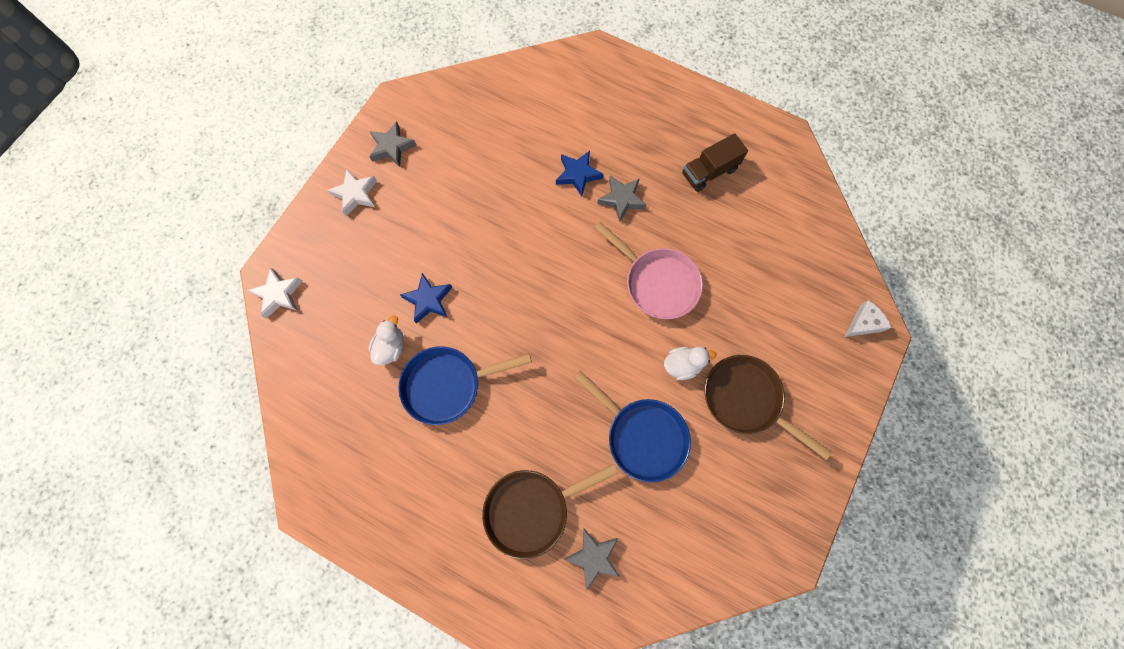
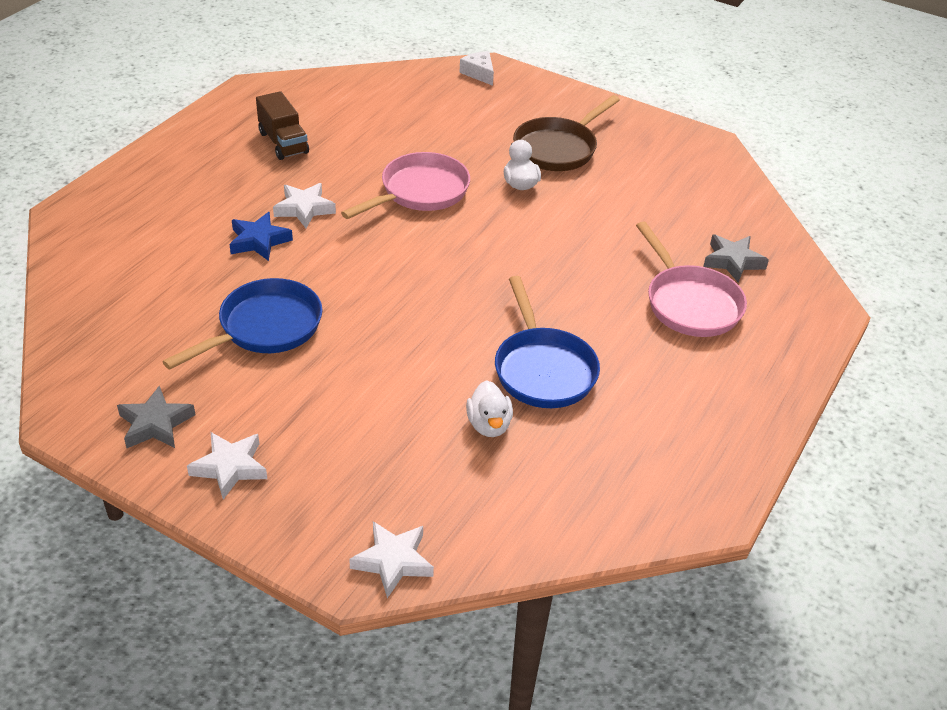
camera: 90 degrees left, 30 degrees down
(391, 347) = (489, 425): white duck -> white duck turned 120 degrees counterclockwise
(428, 300) = (421, 386): blue star -> none
(532, 509) = (690, 303): brown pan -> pink pan
(621, 199) = (304, 209): grey star -> white star
(642, 436) = (600, 218): blue pan -> blue pan (265, 328)

